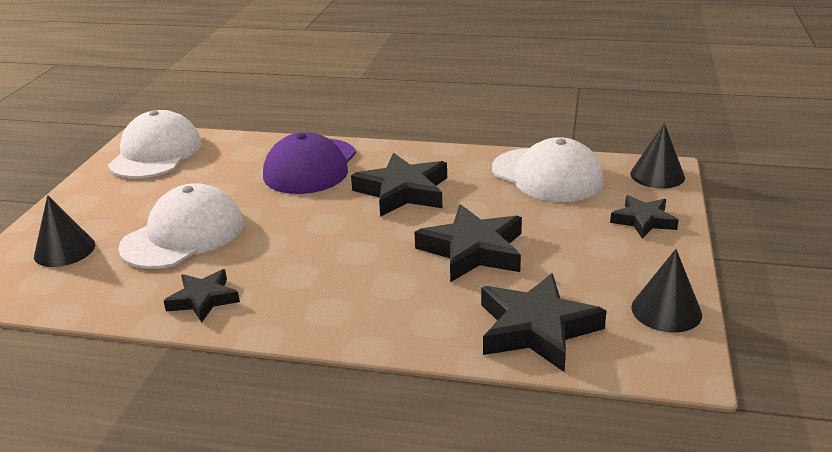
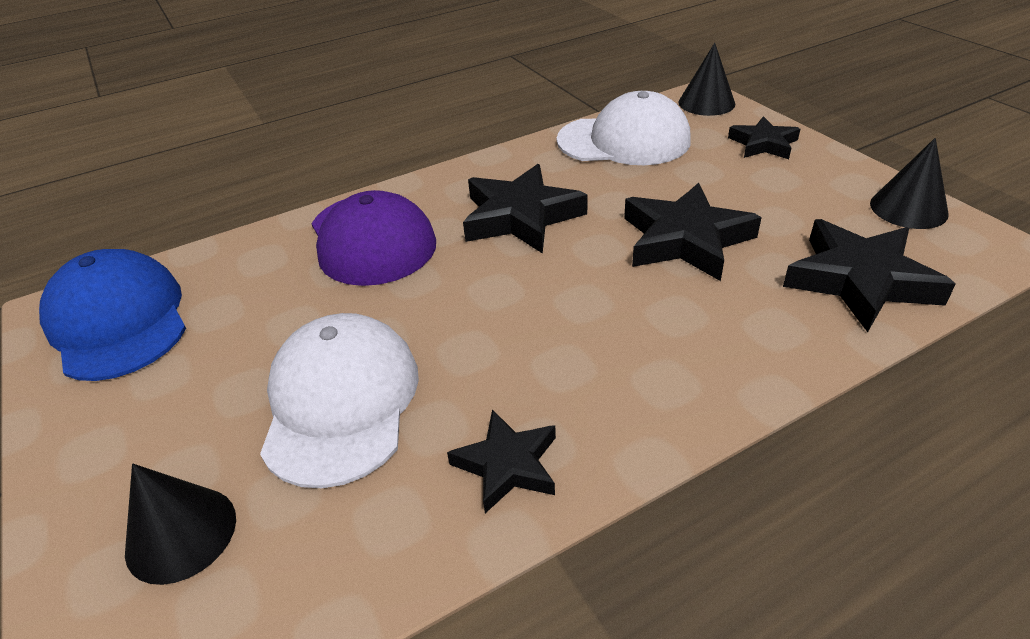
camera: 40 degrees left, 10 degrees up
(156, 153) = (118, 321): white cap -> blue cap

